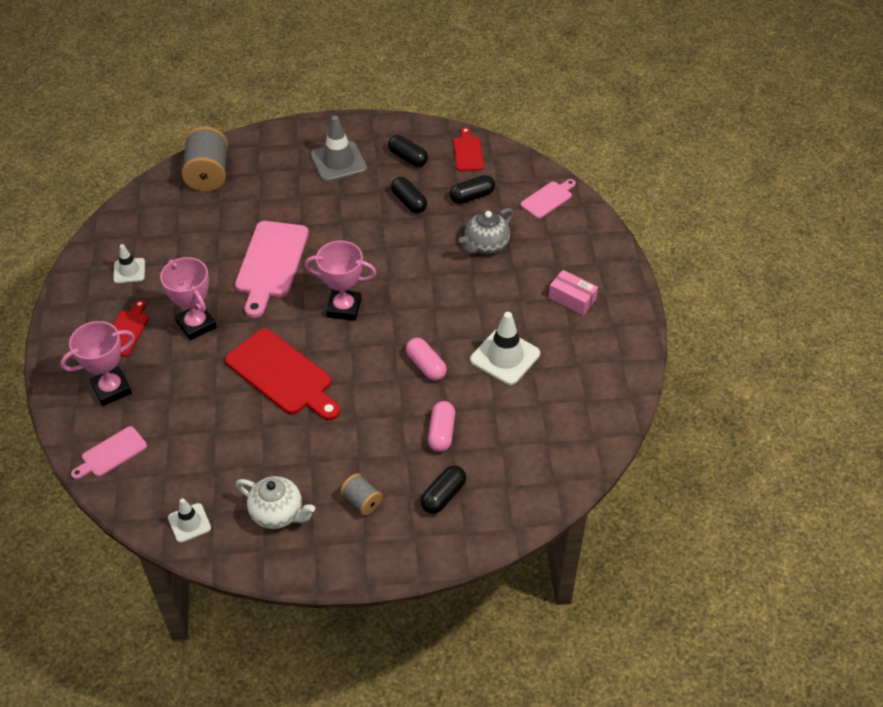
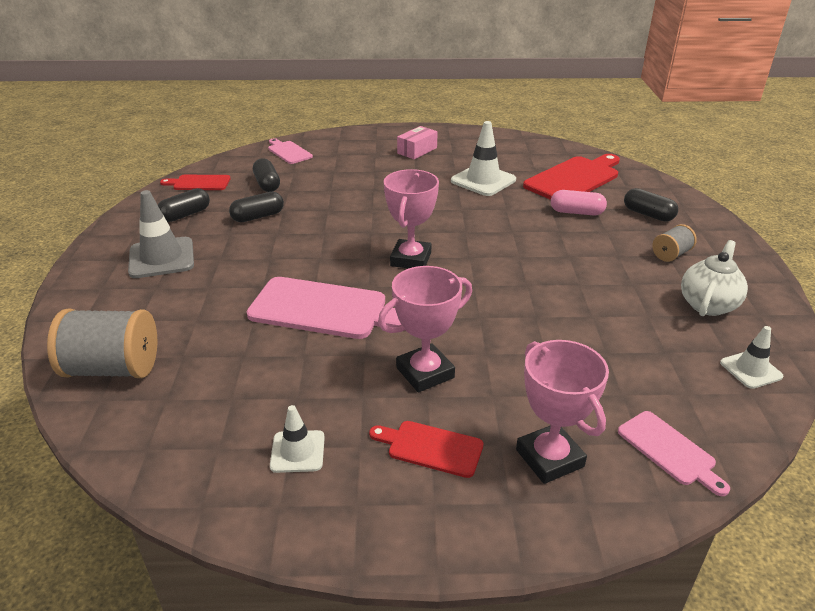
camera: 85 degrees left, 15 degrees down
(282, 375) = (512, 301): red cutting board -> red cutting board (574, 179)
(426, 366) = (495, 216): pink capsule -> none
(486, 246) = (340, 181): grey teapot -> none

